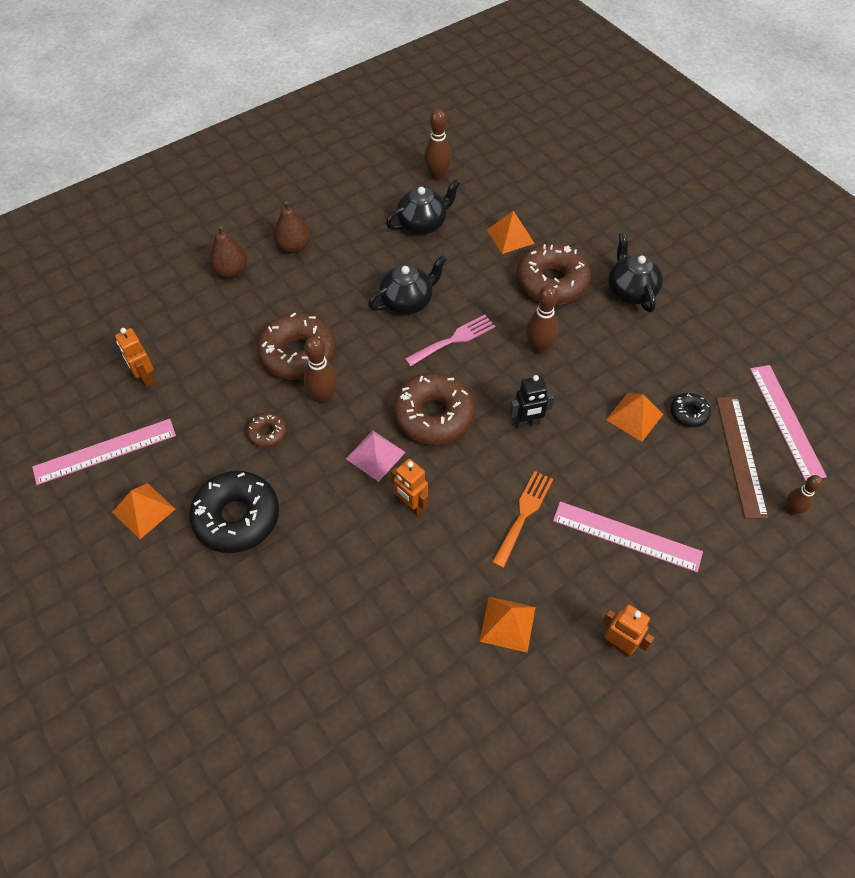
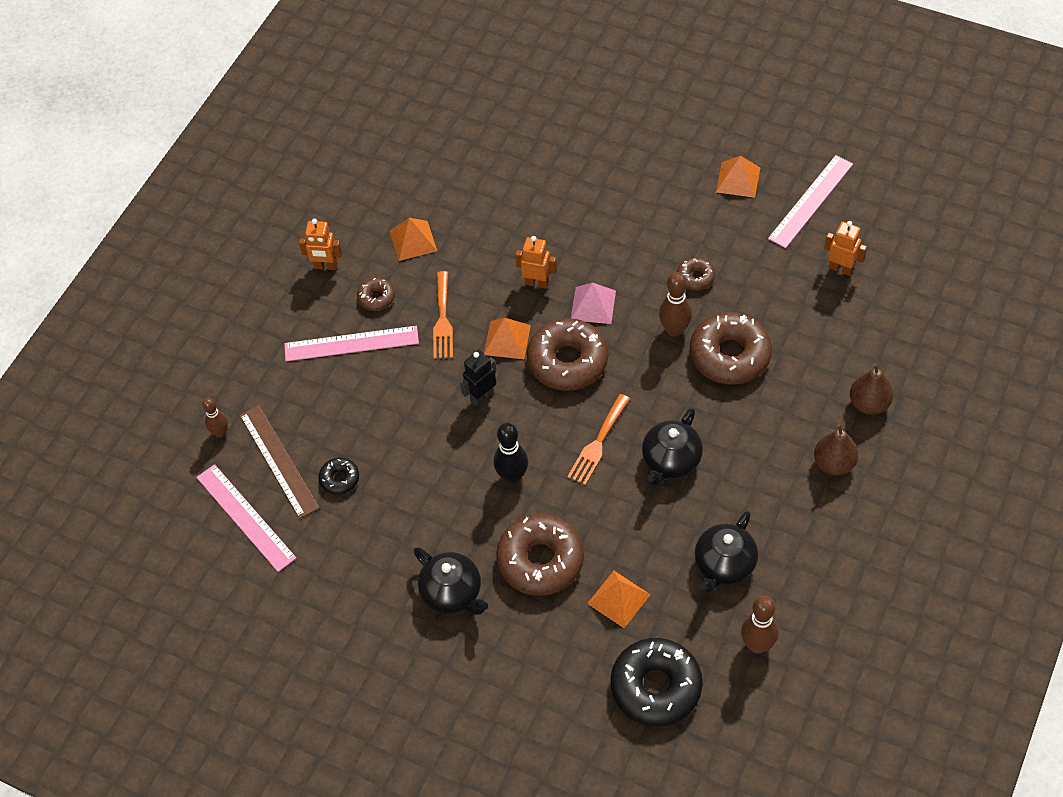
camera: 155 degrees right, 0 degrees up
(237, 517) = (664, 209): black donut -> black donut (656, 687)
(454, 339) = (598, 443): pink fork -> orange fork
(538, 347) = (512, 476): brown bowling pin -> black bowling pin
(579, 574) = (376, 298): none -> brown donut
(634, 417) = (388, 450): orange pyramid -> orange pyramid (507, 339)

